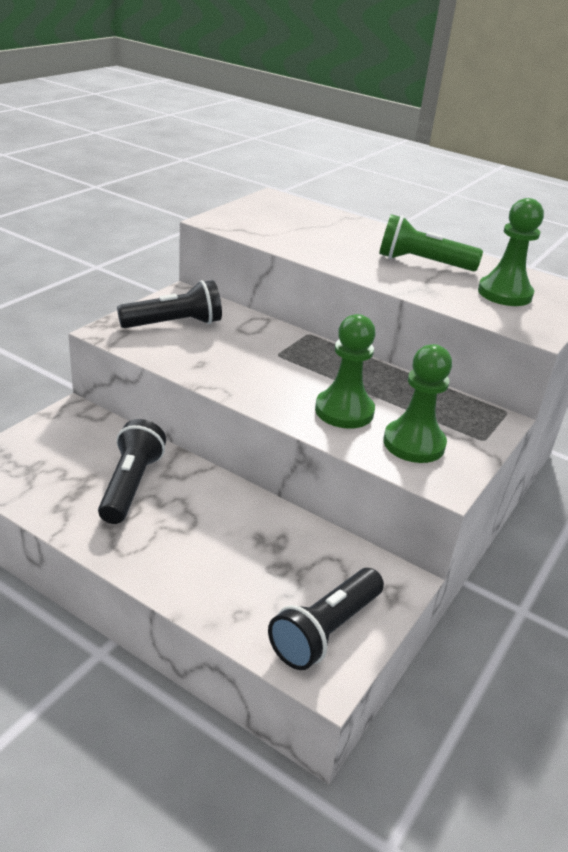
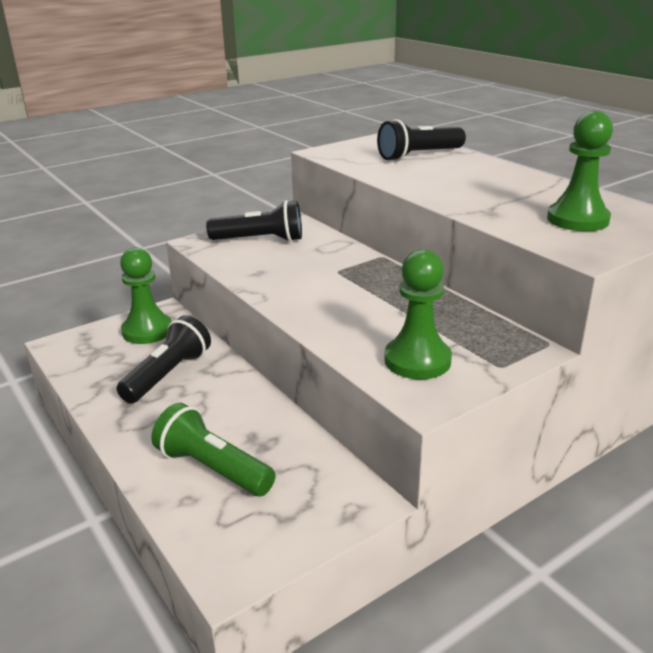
camera: 25 degrees right, 5 degrees down
(325, 631) = (257, 532): black flashlight -> black flashlight (419, 156)
(344, 411) = (365, 324): green pawn -> green pawn (147, 331)
(422, 263) = (504, 190): green flashlight -> green flashlight (213, 468)

